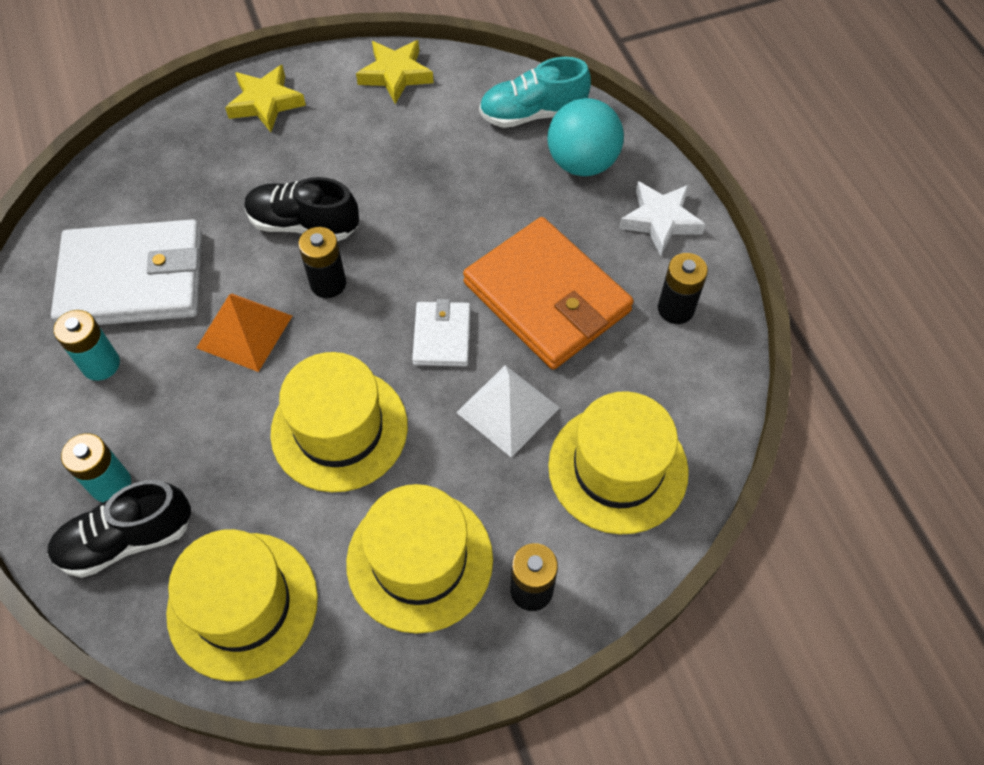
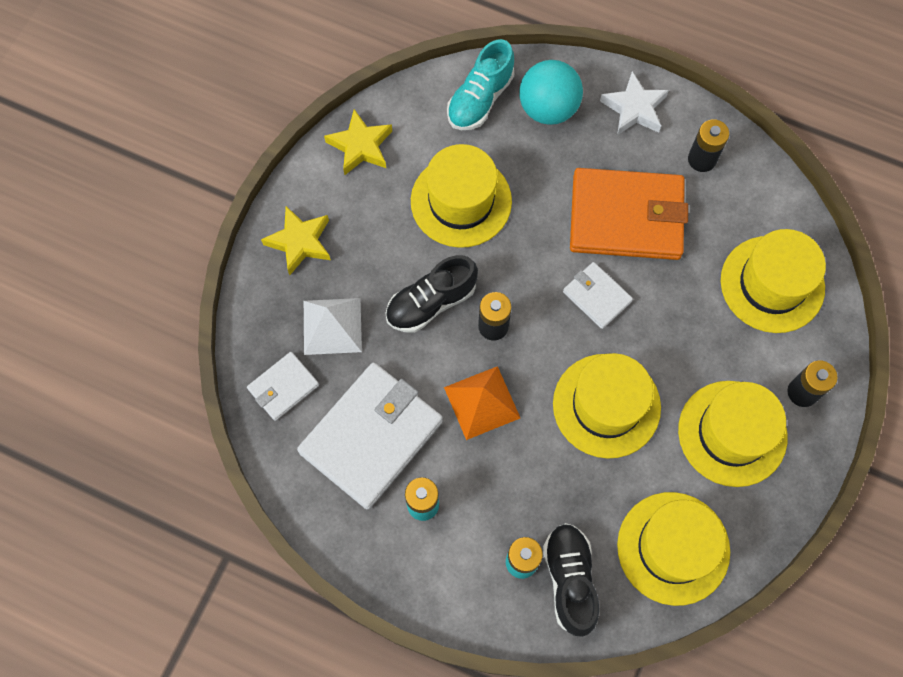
camera: 45 degrees left, 10 degrees up
(122, 189) = (283, 387): none -> white wallet
(127, 539) = (569, 580): black shoe -> black shoe turned 150 degrees clockwise
(422, 172) = (461, 201): none -> yellow hat
(508, 409) = (681, 305): white pyramid -> white pyramid (332, 326)

